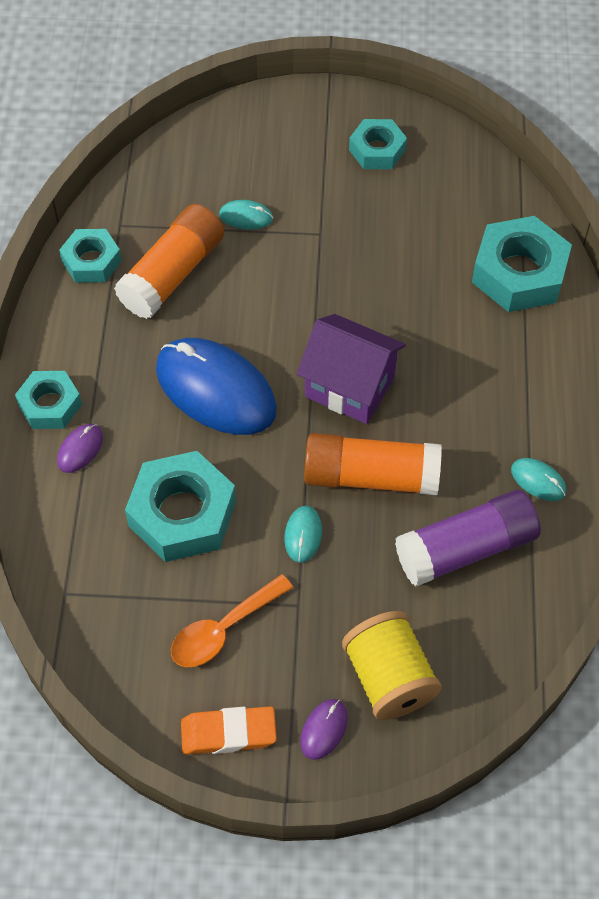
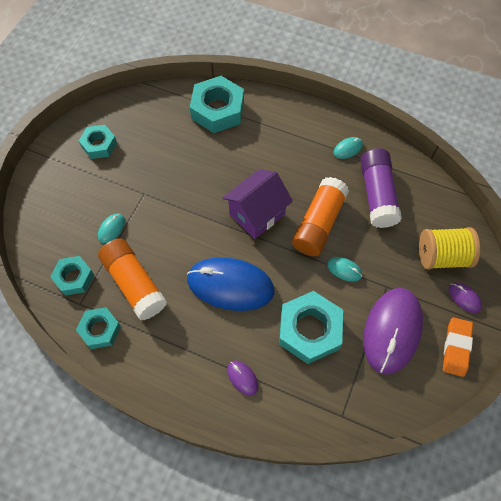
camera: 70 degrees left, 5 degrees up
(50, 405) = (201, 388): turquoise nut -> turquoise nut (74, 278)
(216, 390) = (230, 285): blue mouse -> blue mouse turned 45 degrees clockwise
(223, 629) = (392, 331): orange spoon -> purple mouse

